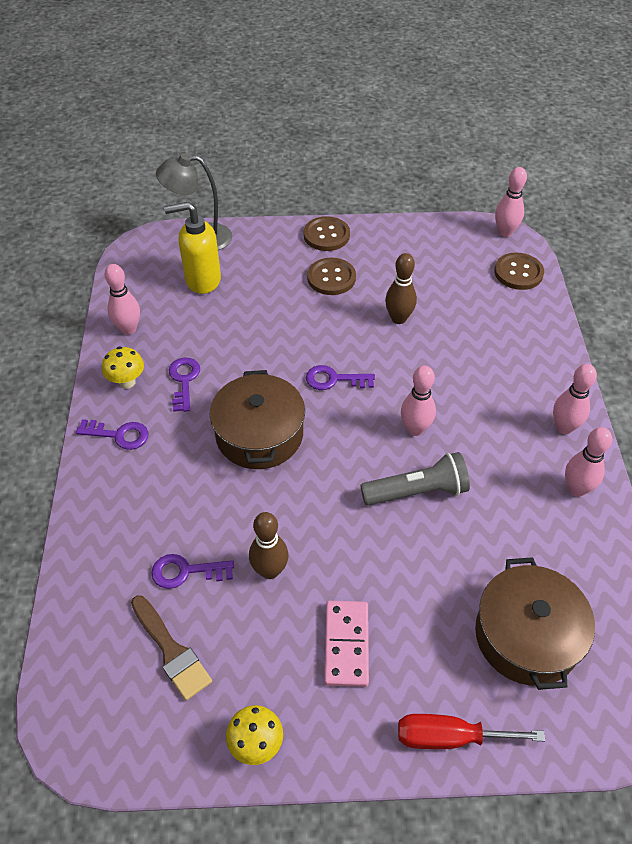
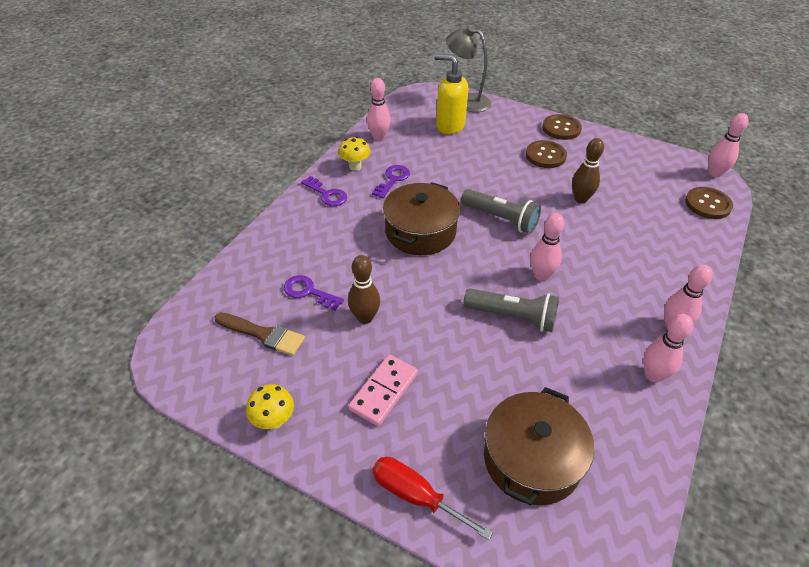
camera: 30 degrees right, 5 degrees down
(171, 651) = (263, 334): brown brush -> brown brush turned 60 degrees counterclockwise
(334, 379) = (500, 219): purple key -> grey flashlight

